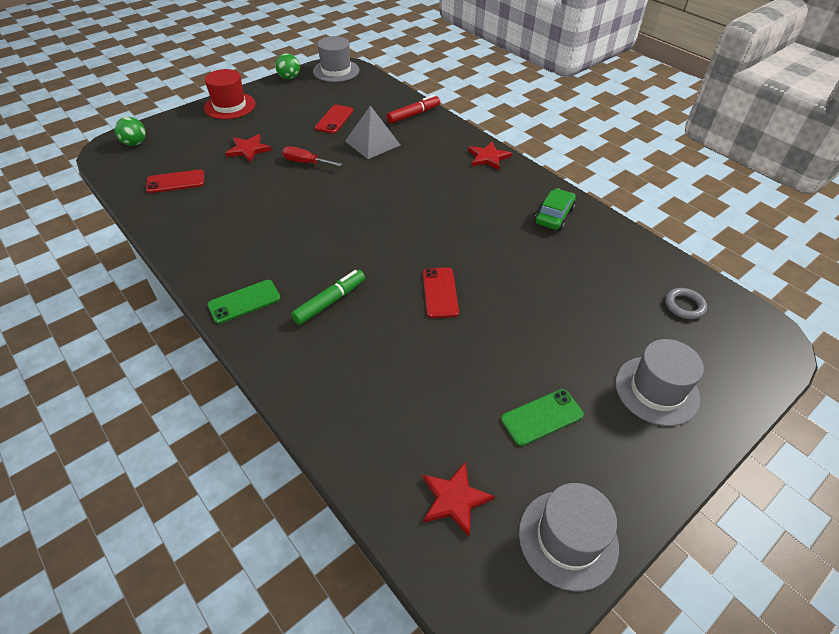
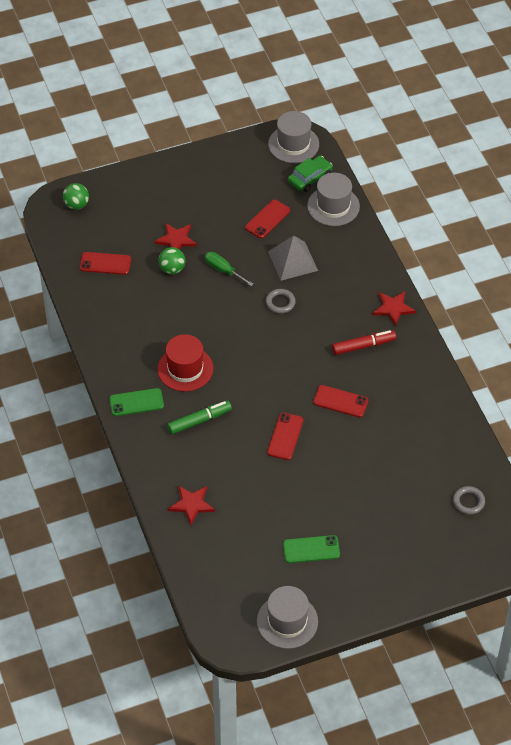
camera: 20 degrees right, 5 degrees up
(230, 106) = (172, 173): red hat -> red hat (185, 369)
(289, 78) = (242, 144): green ball -> green ball (172, 269)
(305, 162) = (223, 270): red screwdriver -> green screwdriver
(375, 175) = (280, 303): none -> grey ring
(413, 115) = (347, 232): red marker -> red marker (363, 346)
(454, 499) = (230, 580): red star -> red star (191, 504)
(483, 244) = (340, 401): none -> red phone
(554, 215) = (416, 390): green car -> green car (310, 178)
(656, 390) = (401, 556): grey hat -> grey hat (333, 206)

